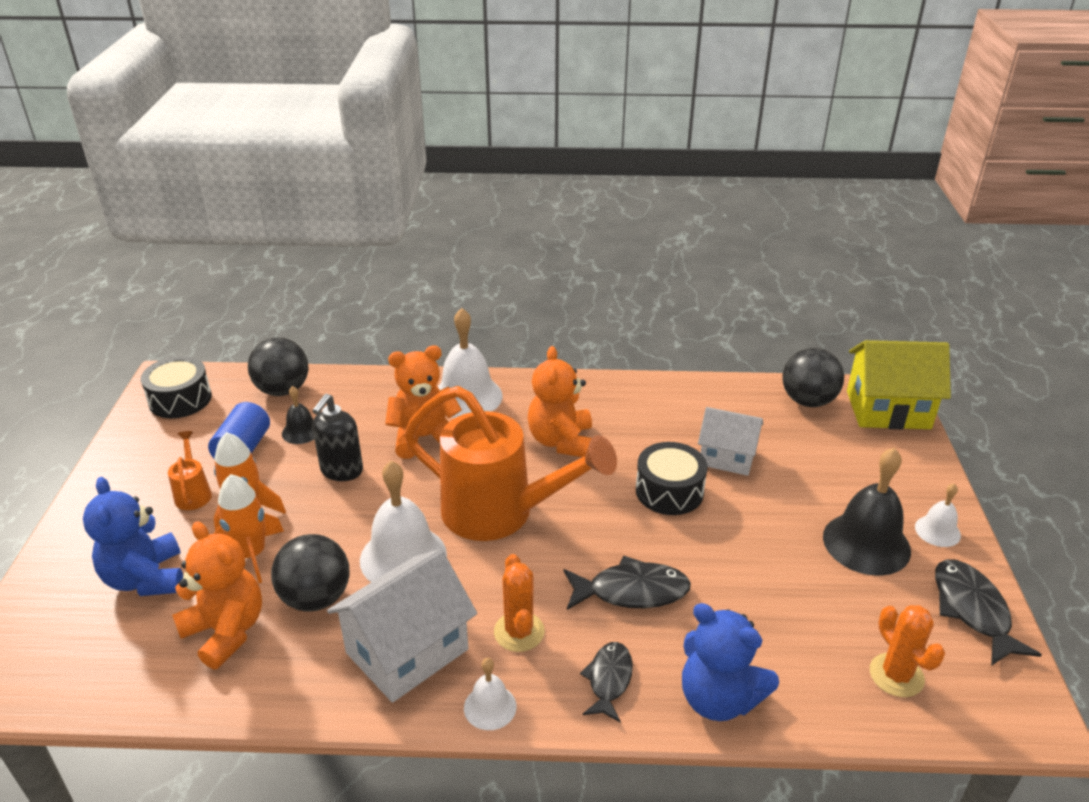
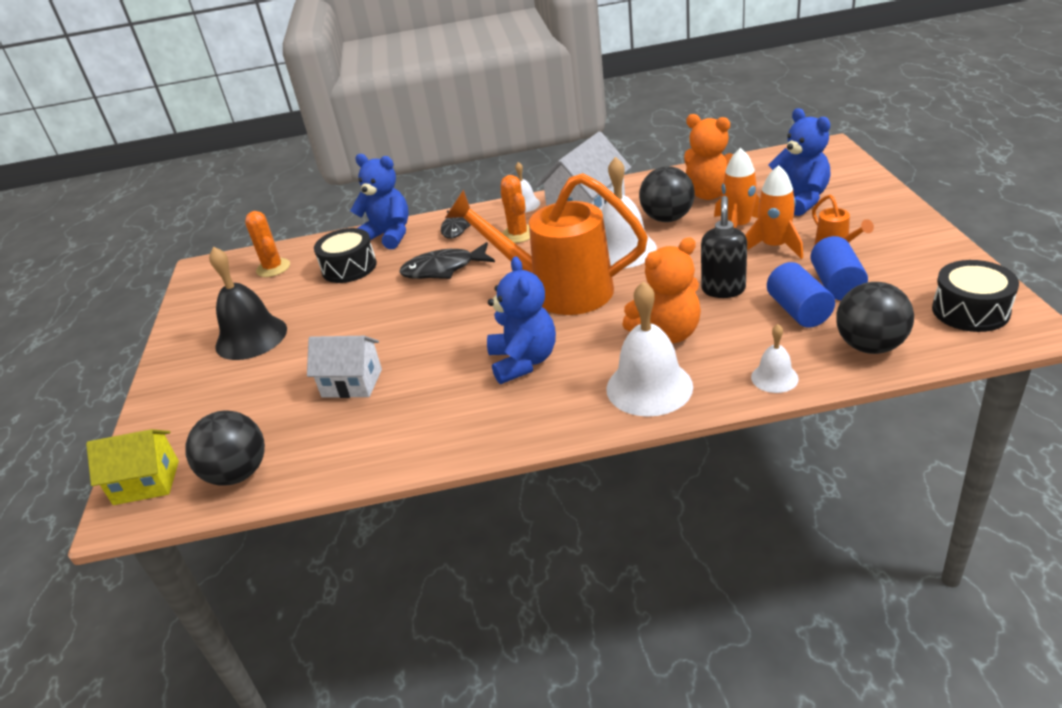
camera: 175 degrees right, 0 degrees up
(301, 431) = (798, 311): black bell -> blue cylinder
(561, 441) = (523, 361): orange teddy bear -> blue teddy bear
(669, 491) = (412, 340): black drum -> black drum (349, 267)
(888, 409) = (146, 483): yellow house -> yellow house, size x0.65
(937, 531) = (184, 360): white bell -> white bell (774, 378)
(972, 610) = (197, 312): black fish -> none

